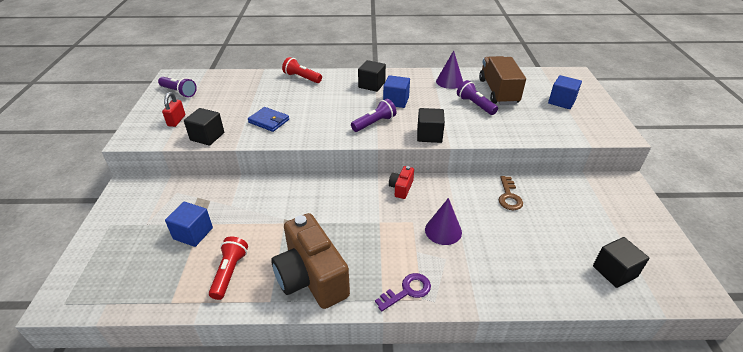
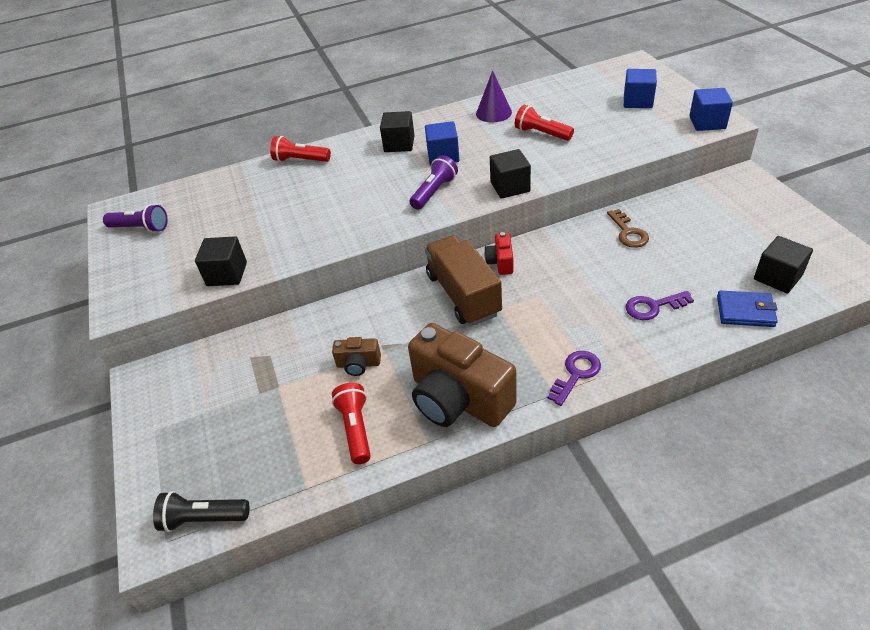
camera: 15 degrees left, 5 degrees up
(96, 297) = (203, 518): none -> black flashlight
(176, 120) = (167, 267): red padlock -> none
(193, 233) = (276, 401): blue cube -> blue cube (707, 122)
(260, 227) = (358, 364): none -> brown camera
(269, 121) = (296, 229): blue wallet -> blue wallet (745, 311)
(443, 231) = (577, 295): purple cone -> none
(475, 105) = (541, 133): purple flashlight -> red flashlight
(497, 260) = (653, 307): none -> purple key
(498, 91) = (559, 109): brown truck -> brown truck (463, 294)

